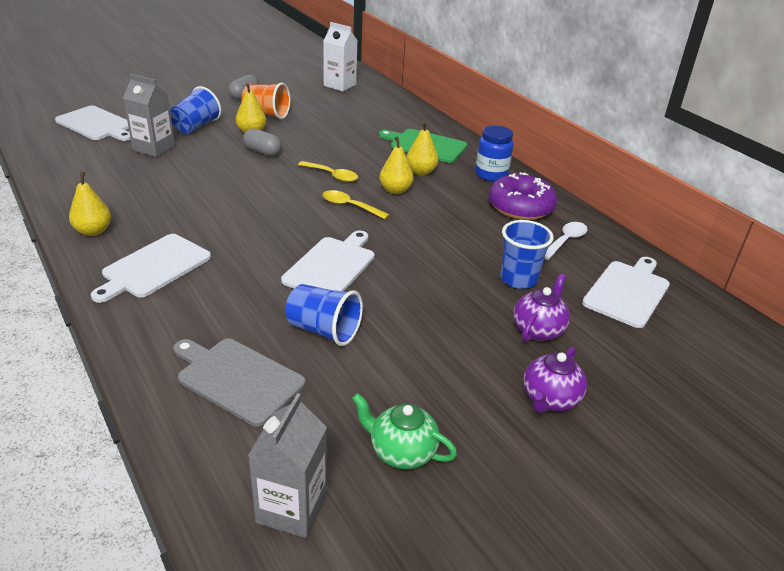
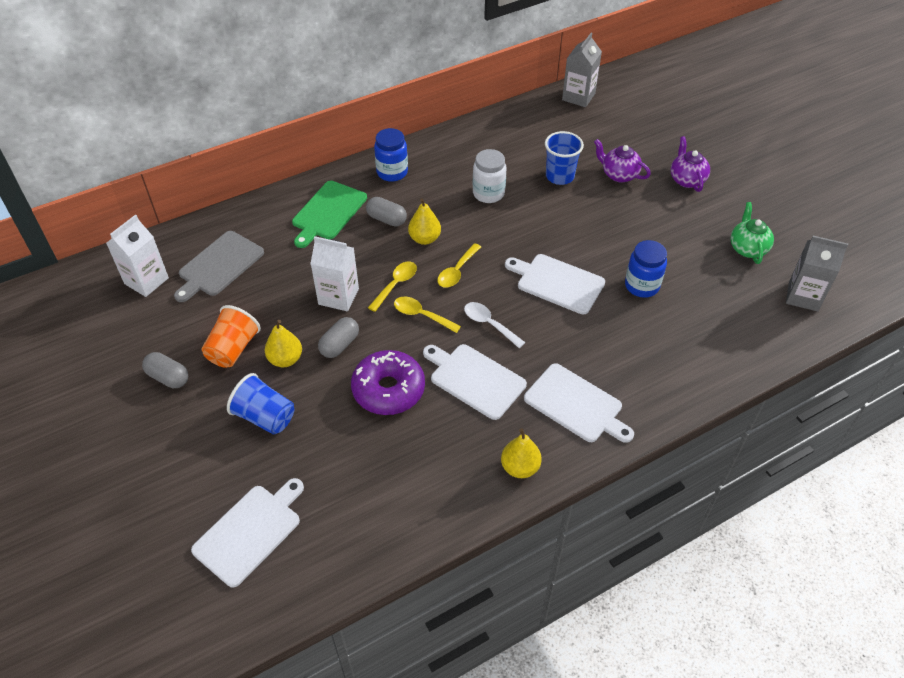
camera: 85 degrees left, 15 degrees up
(154, 148) = (326, 451): grey carton -> grey carton (578, 97)
(237, 378) = (704, 331): grey cutting board -> grey cutting board (219, 265)
(292, 187) = (421, 315): none -> yellow spoon
(319, 151) = (338, 296): none -> white carton
(324, 330) = (642, 286): blue cup -> blue jar
(401, 451) = (747, 248): green teapot -> green teapot turned 150 degrees clockwise
(421, 172) = (386, 219): yellow pear -> grey capsule
(473, 228) = (488, 193): none -> white jar
(520, 207) = (451, 161): purple donut -> purple donut (388, 389)
(549, 399) = (686, 179): purple teapot -> purple teapot turned 135 degrees counterclockwise
(565, 241) = (503, 144): white spoon -> white spoon (489, 324)
(628, 292) = (567, 125): white cutting board -> white cutting board (474, 379)

